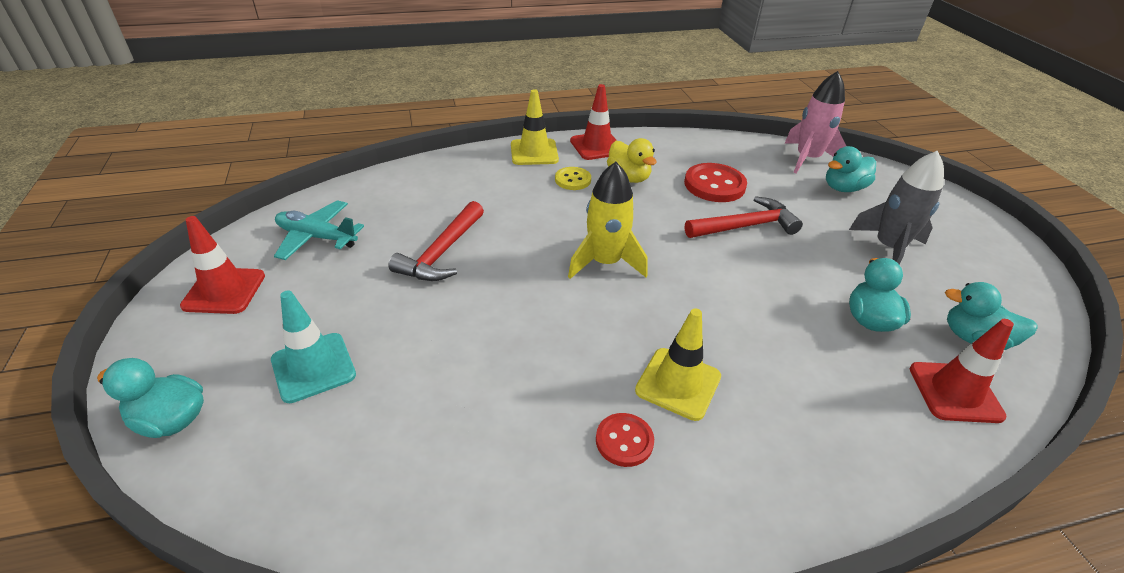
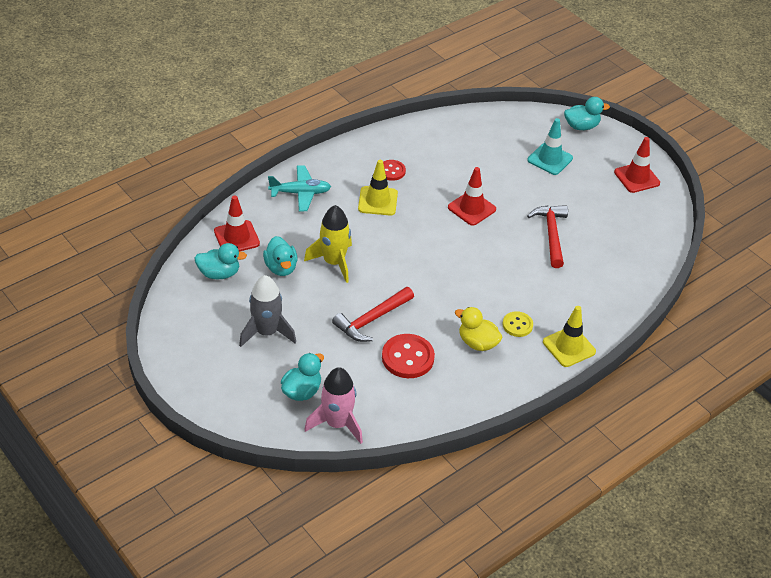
camera: 155 degrees right, 5 degrees up
(317, 237) = (632, 221): turquoise plane -> turquoise plane (300, 193)
(596, 146) = (525, 374): red traffic cone -> red traffic cone (471, 208)
(605, 262) = (451, 258): yellow rocket -> yellow rocket (334, 262)

